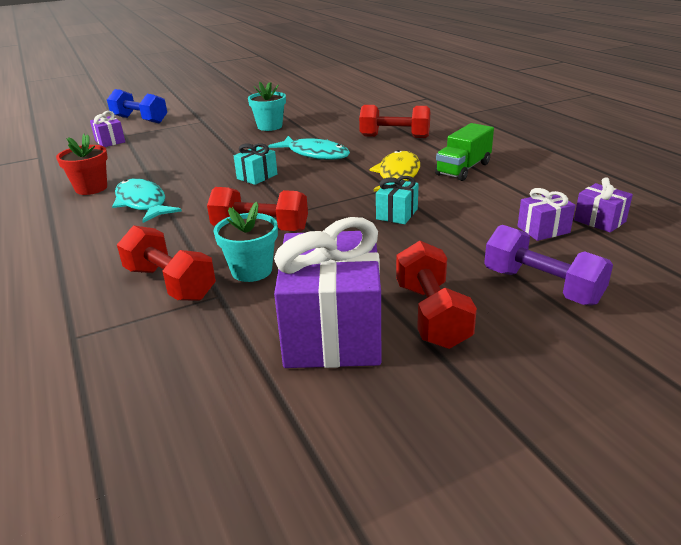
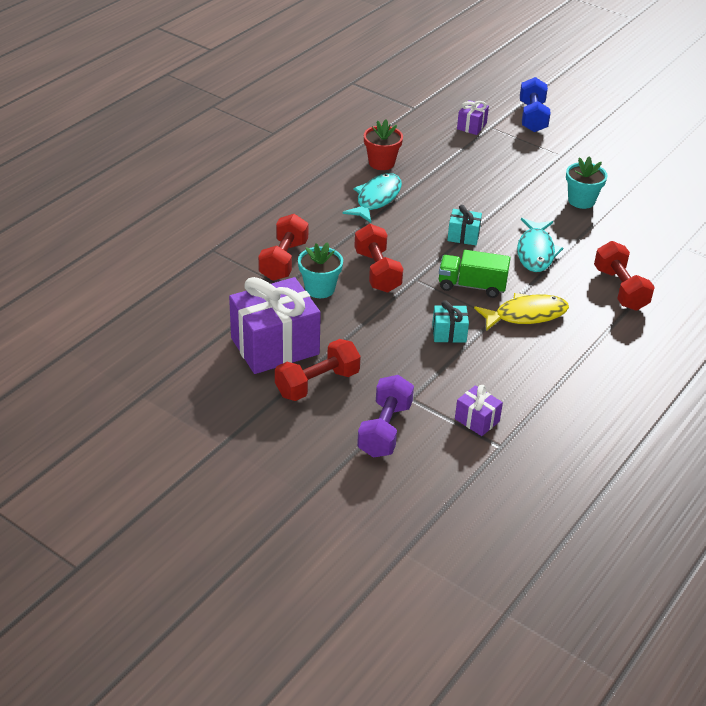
camera: 60 degrees right, 10 degrees up
(463, 169) = (571, 352): green truck -> green truck (472, 286)
(599, 221) = (517, 452): purple gift -> none

